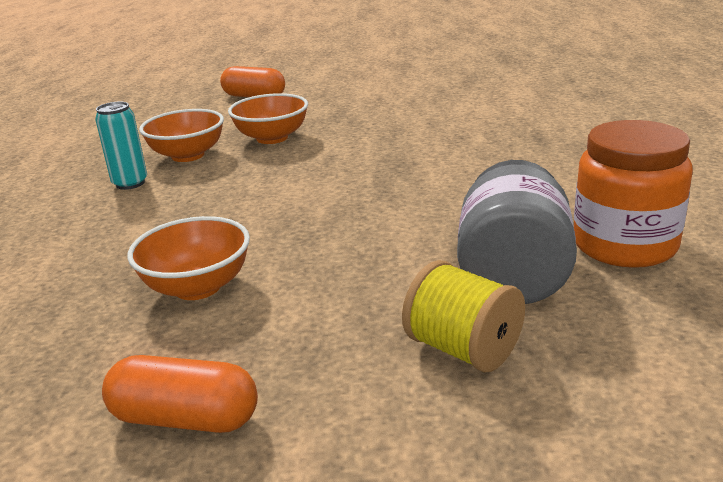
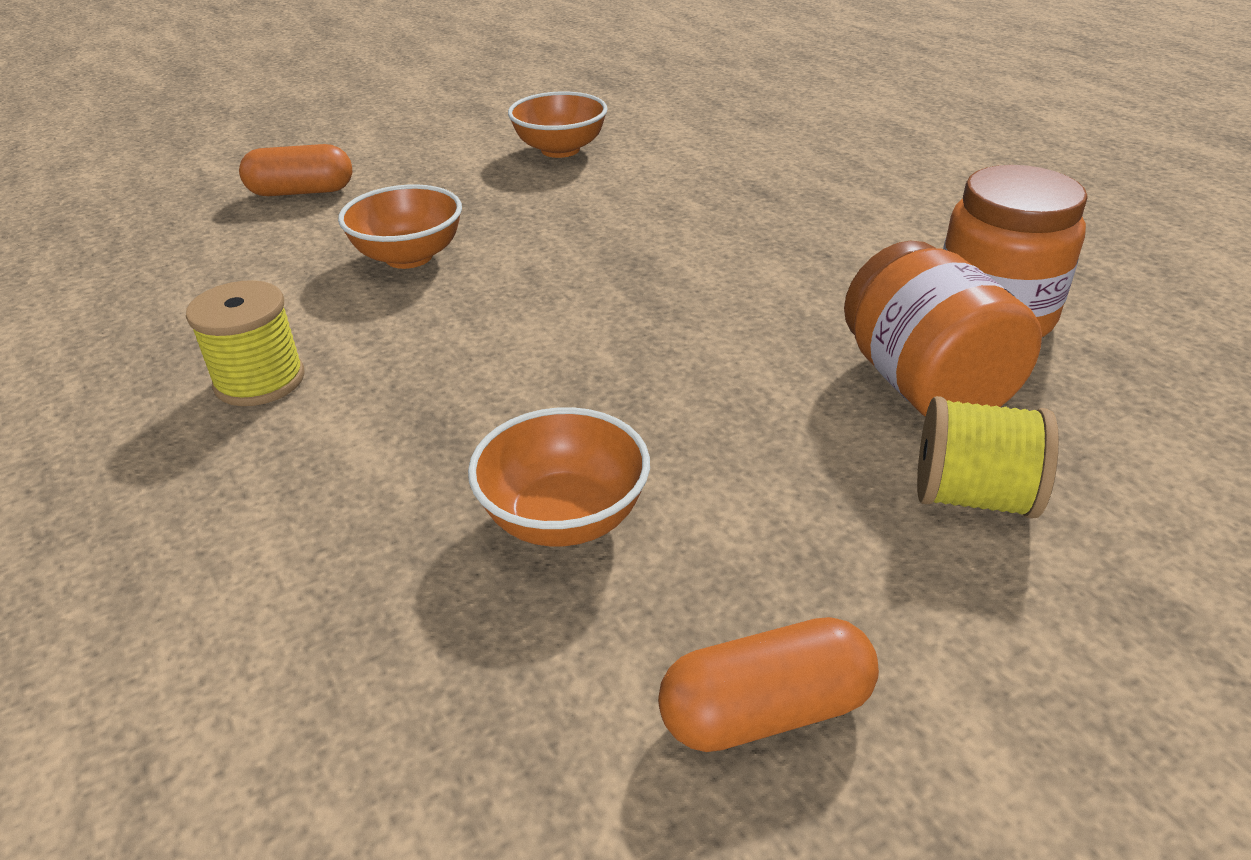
camera: 30 degrees left, 10 degrees up
(130, 183) = (260, 380): turquoise can -> yellow spool
(188, 155) = (304, 312): orange bowl -> orange bowl (560, 150)
(513, 275) = (924, 385): grey jar -> orange jar

